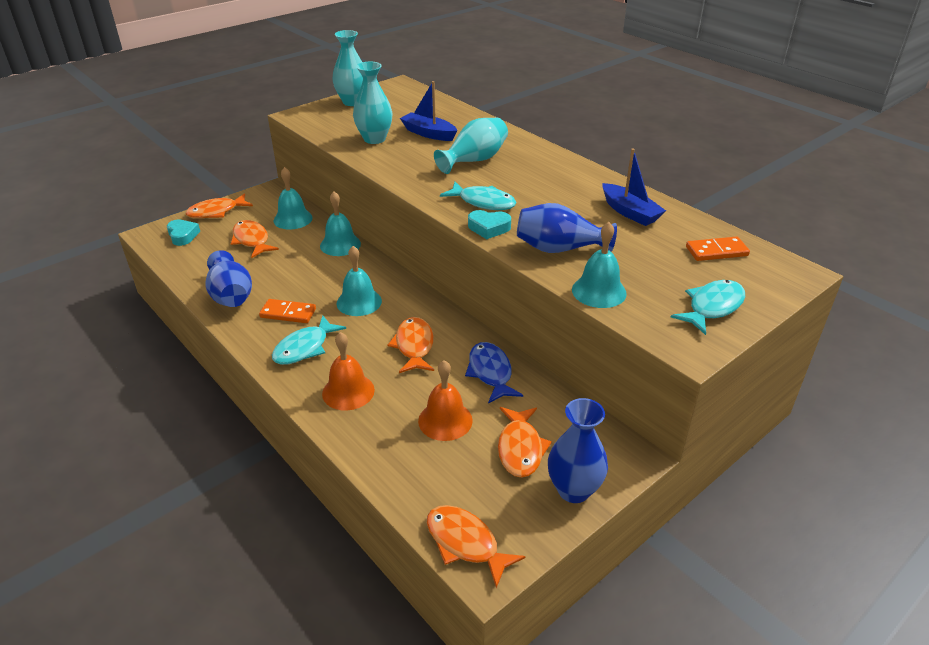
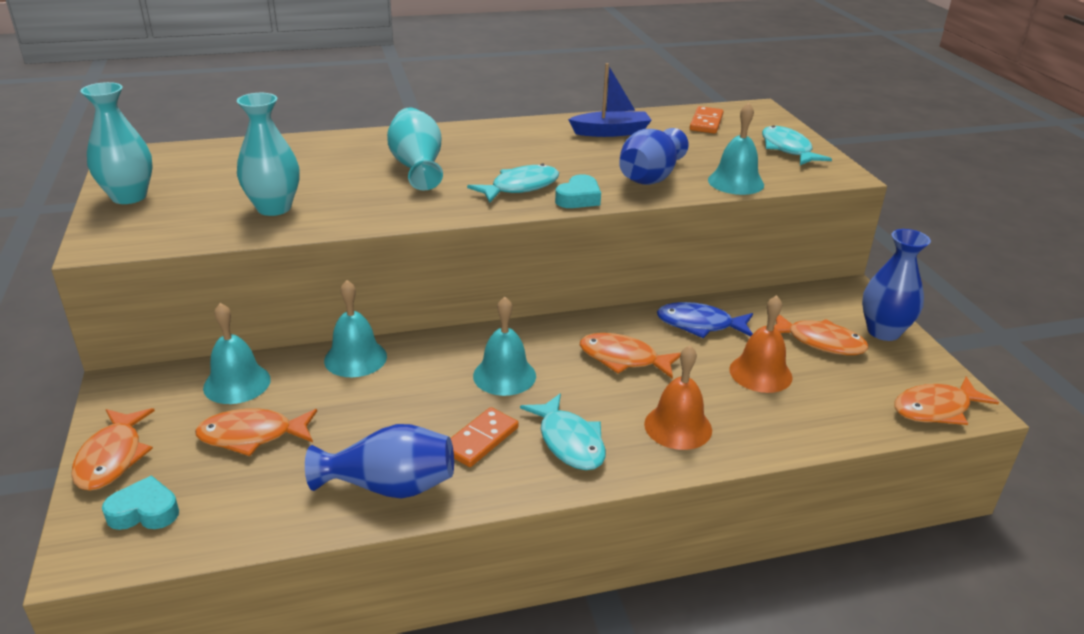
camera: 65 degrees left, 5 degrees down
(428, 133) = (310, 174): blue boat -> none

